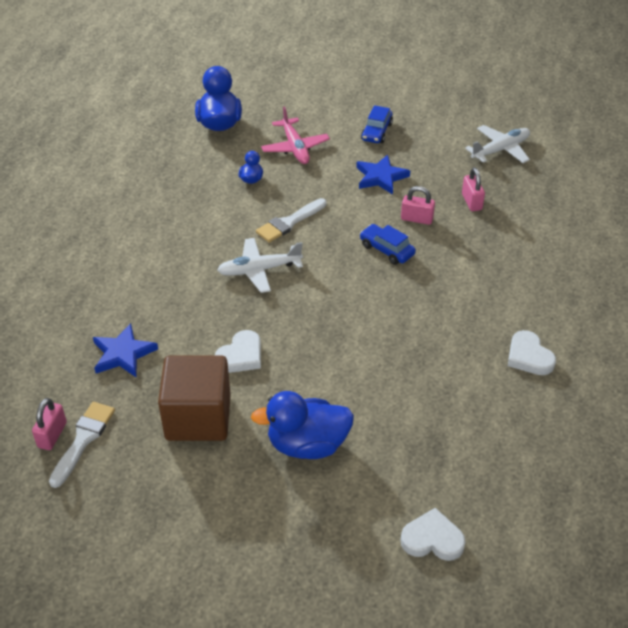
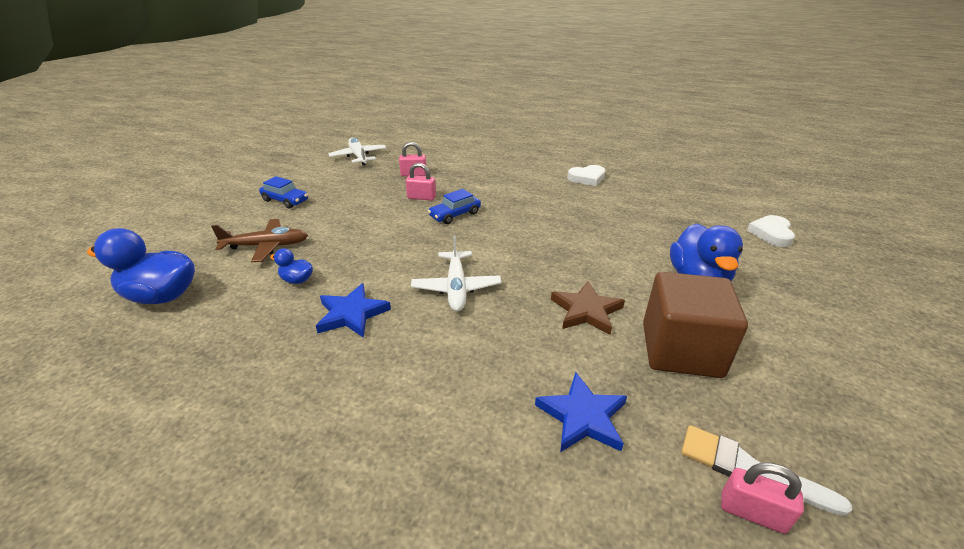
camera: 80 degrees left, 10 degrees down
(241, 356) = (586, 311): white heart -> brown star
(289, 222) = (389, 261): white brush -> none
(295, 148) = (267, 246): pink plane -> brown plane
(381, 177) = (354, 206): blue star -> blue star (351, 314)
(416, 219) = (421, 197): pink padlock -> pink padlock turned 75 degrees clockwise

